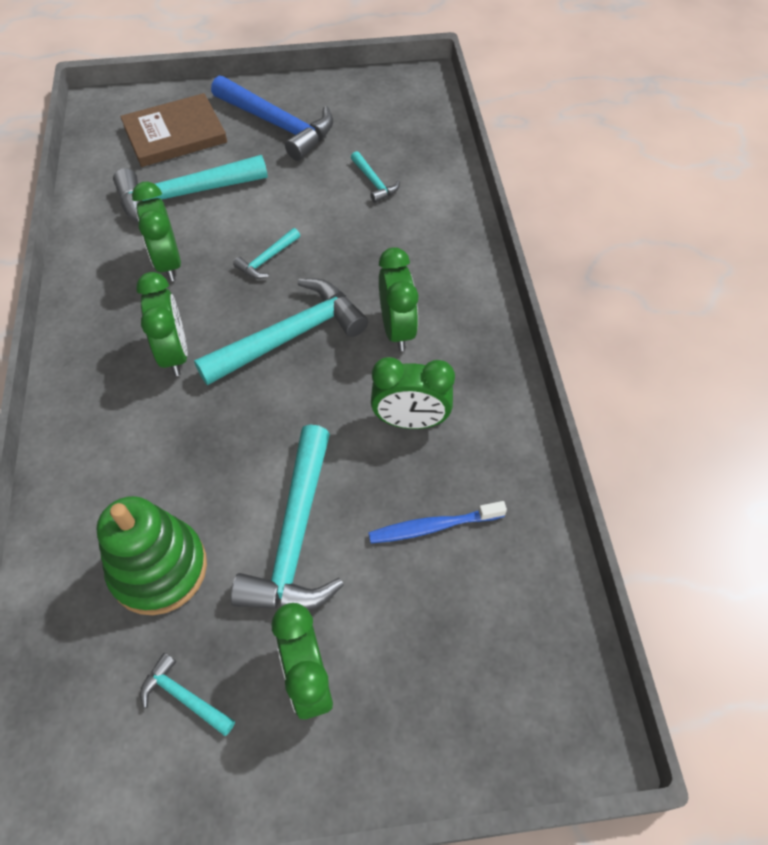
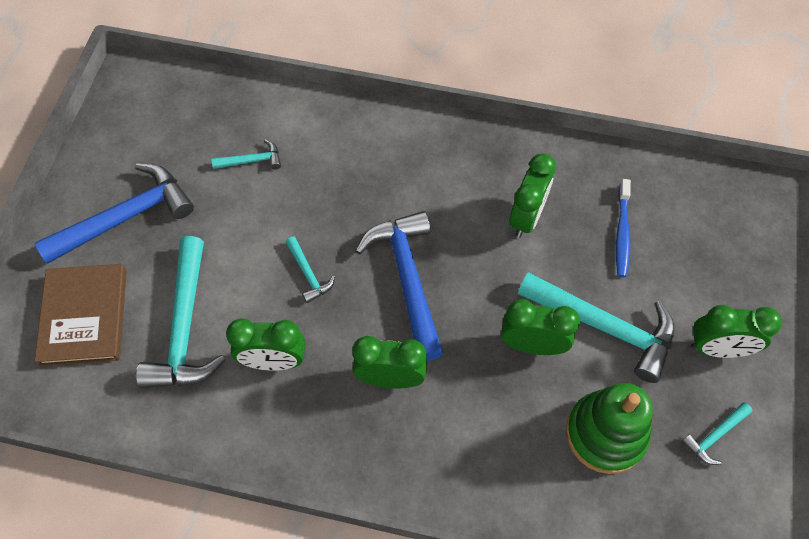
camera: 70 degrees left, 5 degrees up
(290, 336) = (407, 279): turquoise hammer -> blue hammer
(397, 329) = (432, 198): green clock -> green clock (532, 345)

